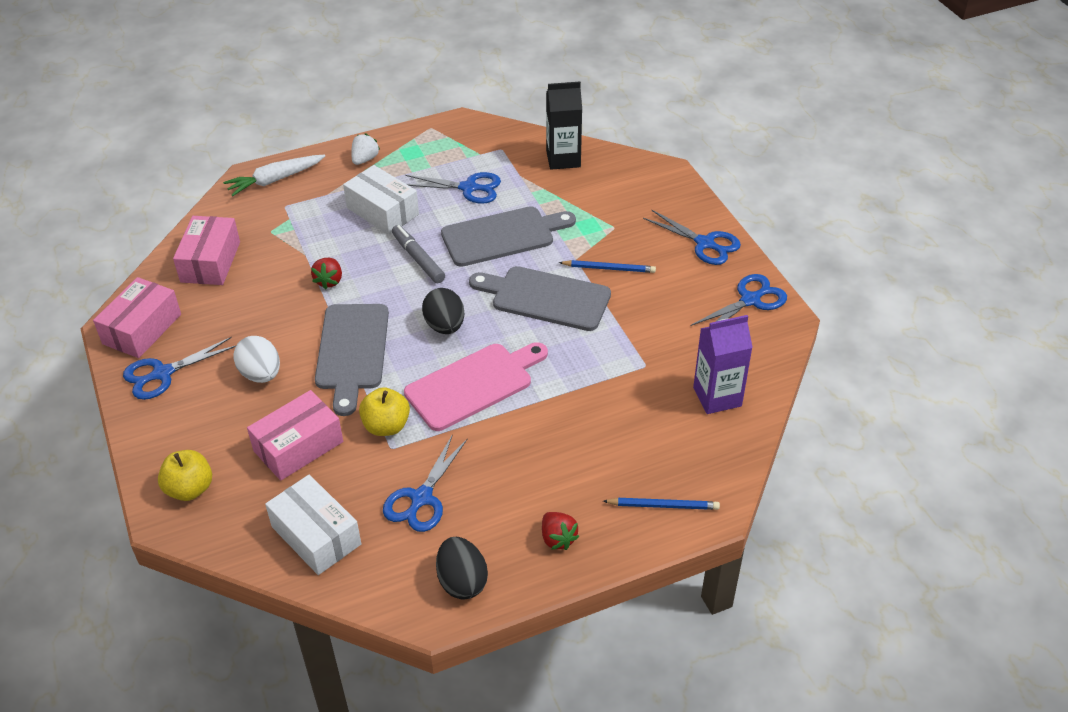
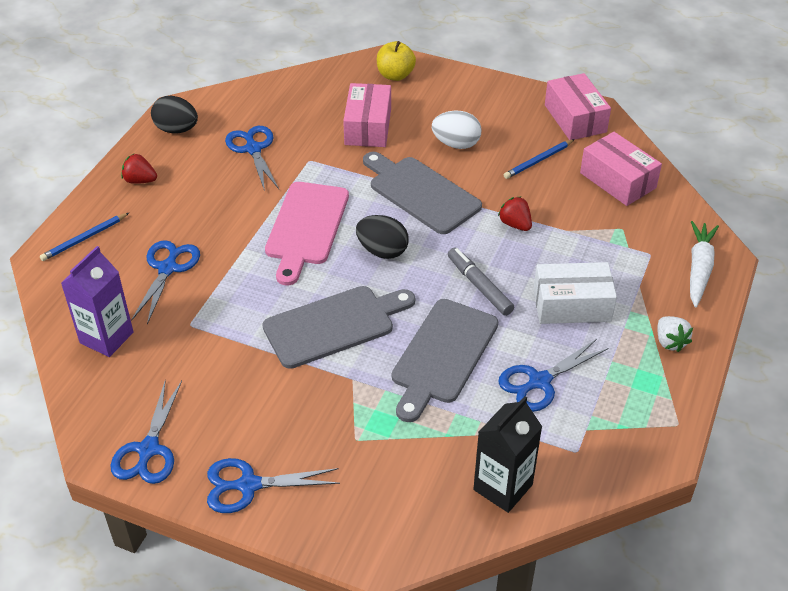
camera: 135 degrees right, 0 degrees up
(162, 374) = (514, 107): blue scissors -> blue scissors (168, 268)
(316, 535) = (291, 99): white box -> none
(386, 426) = (330, 168): yellow apple -> none
(418, 259) = (479, 286): grey marker -> grey marker turned 135 degrees counterclockwise
(609, 268) = (312, 390): blue pencil -> blue pencil (538, 161)

